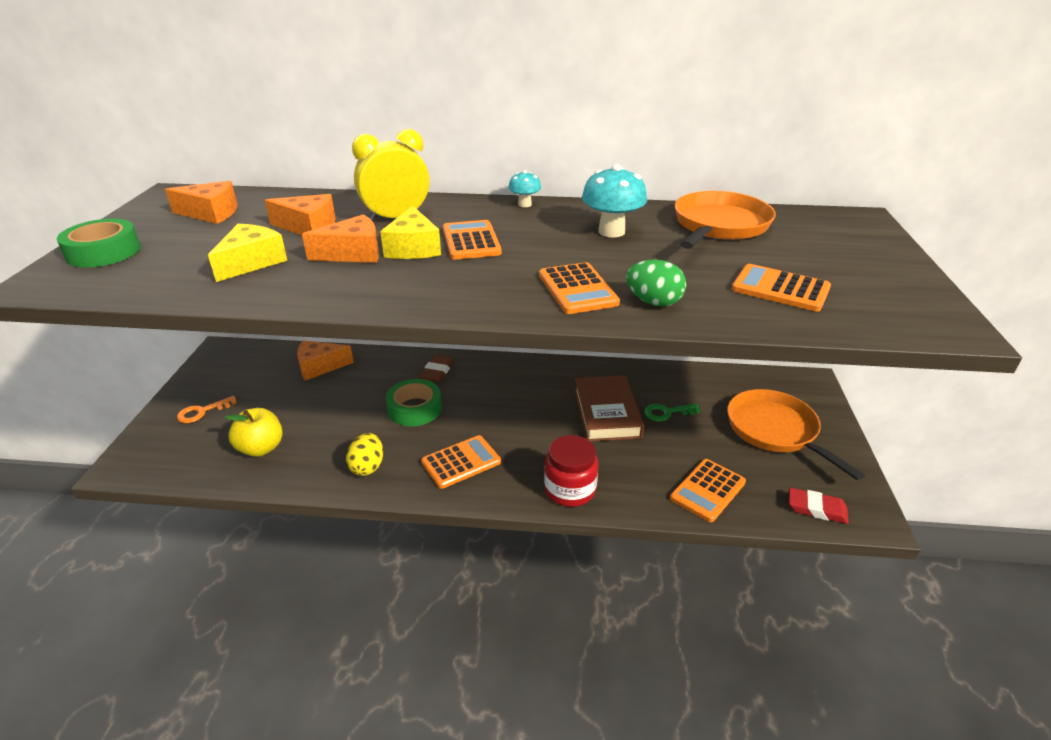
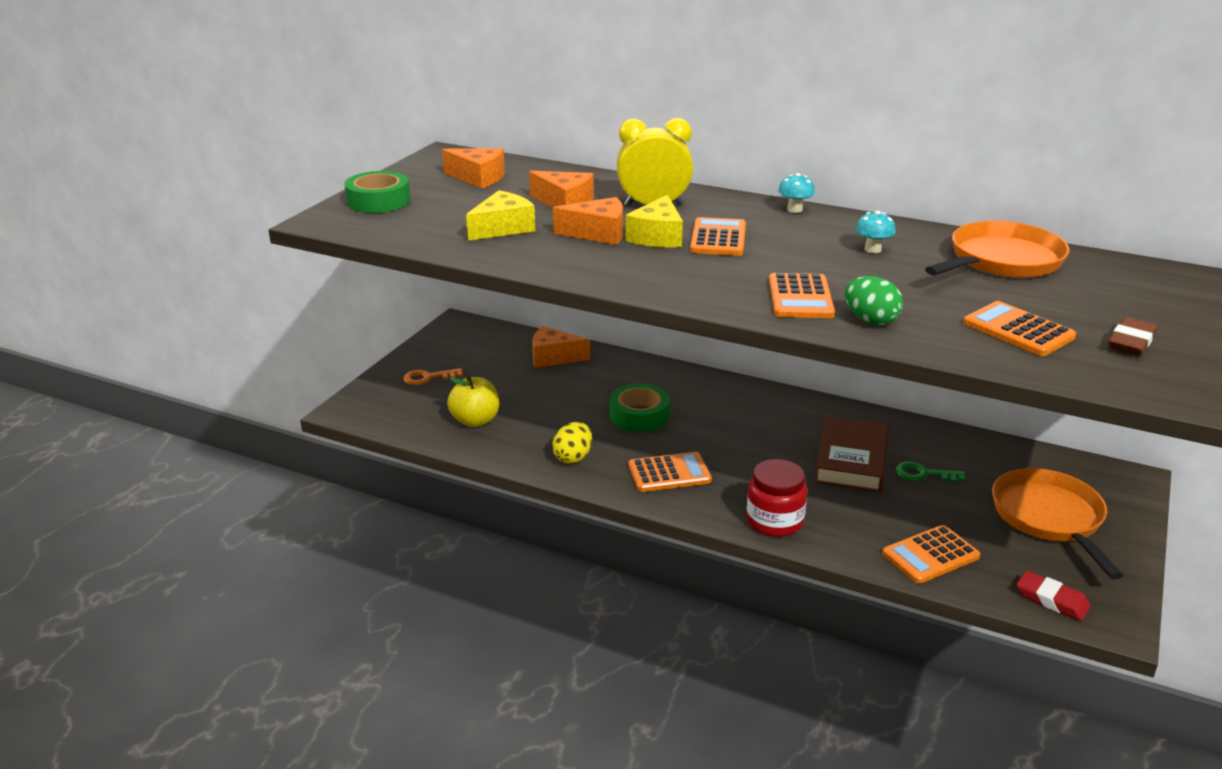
camera: 20 degrees right, 5 degrees down
(437, 371) = (677, 384): brown eraser -> brown eraser (1131, 342)
(611, 231) = (873, 250): turquoise mushroom -> turquoise mushroom, size x0.56

